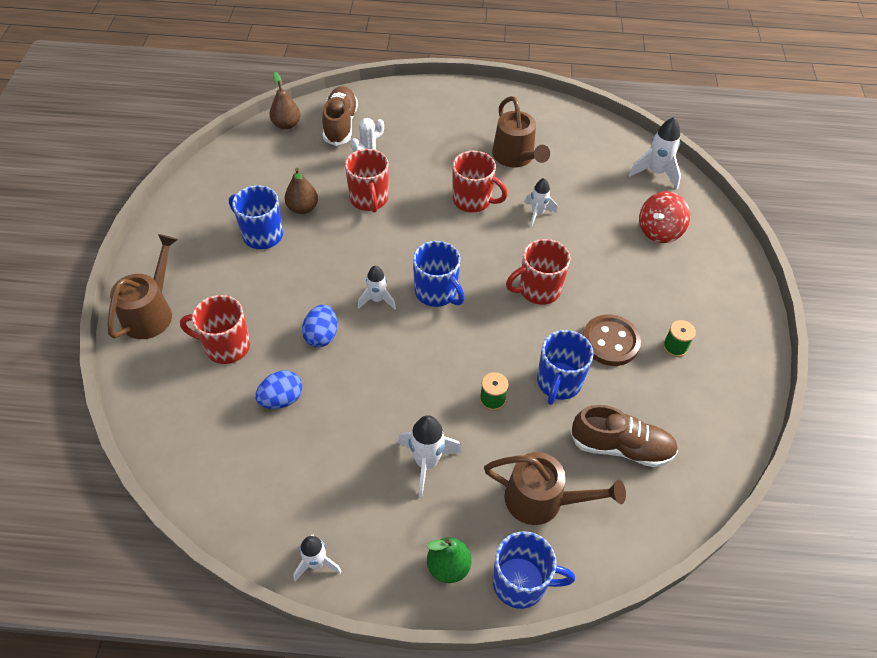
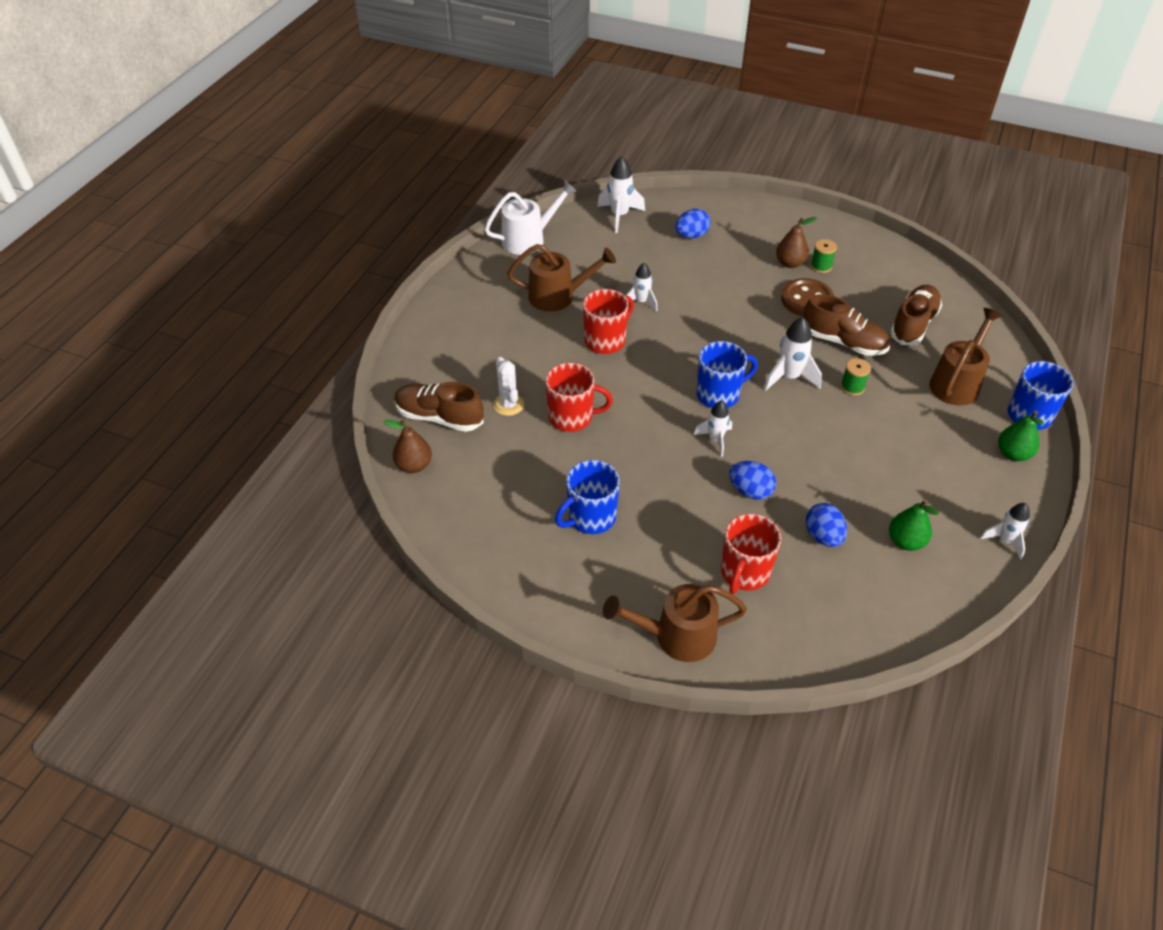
camera: 70 degrees left, 5 degrees down
(151, 311) = (675, 637): brown watering can -> brown watering can turned 45 degrees counterclockwise
(292, 469) = (906, 541): none -> green pear
(303, 208) = (563, 474): brown pear -> brown pear (790, 263)
(426, 462) = (911, 445): white rocket -> white rocket (789, 377)
(538, 290) = (736, 327): red mug -> none
(558, 383) = (843, 342): blue mug -> brown shoe
(583, 121) = (529, 239): none -> white watering can
(659, 231) = (691, 235): red spinning top -> blue egg

